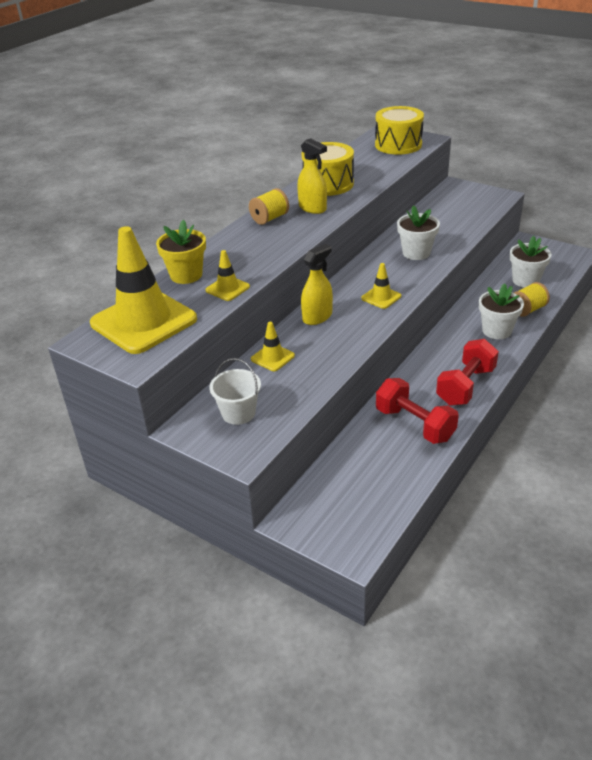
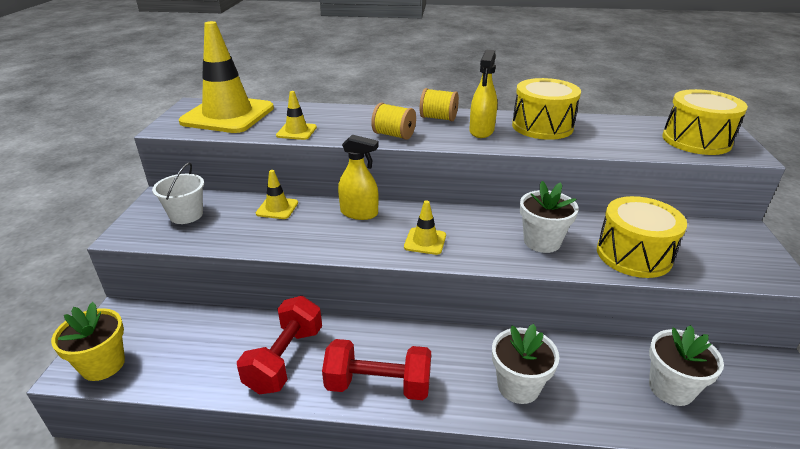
camera: 60 degrees right, 5 degrees down
(186, 275) = (308, 111): yellow flower pot -> yellow flower pot (103, 365)
(453, 228) = (633, 254): none -> yellow drum
(527, 310) = (597, 408): yellow spool -> yellow spool (394, 135)

